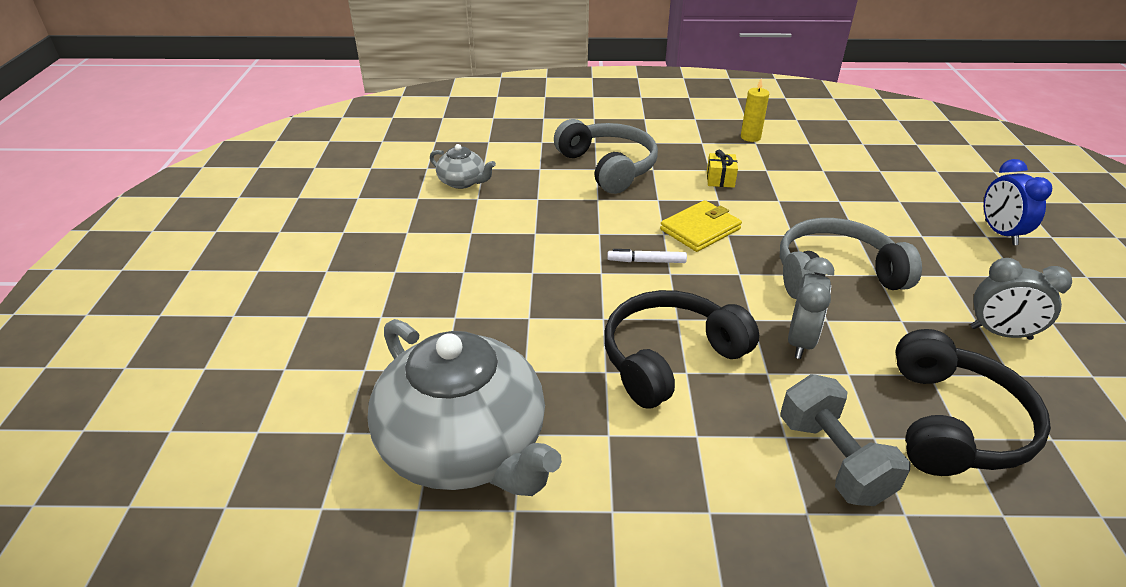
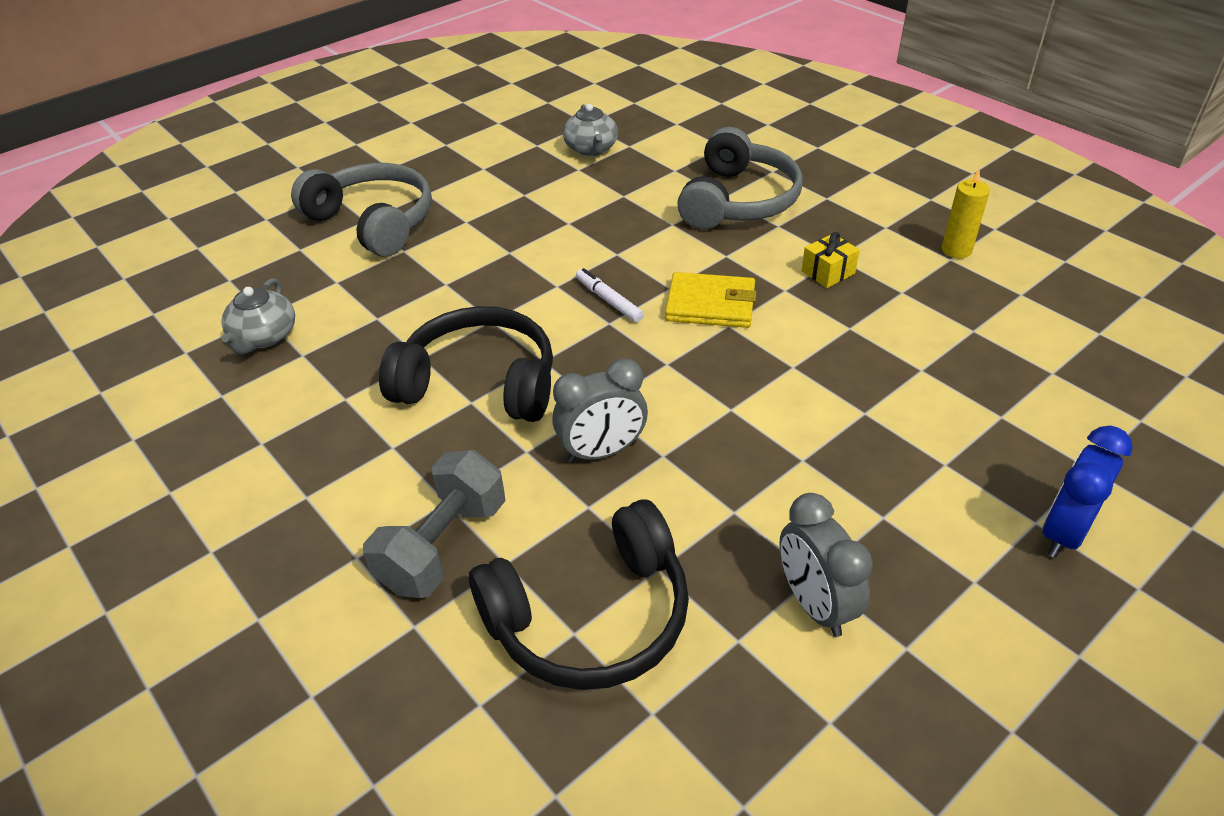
camera: 50 degrees right, 5 degrees up
(465, 446) = (264, 337): grey teapot -> grey teapot, size x0.44
(835, 274) = (756, 427): grey headphones -> grey headphones (374, 222)

